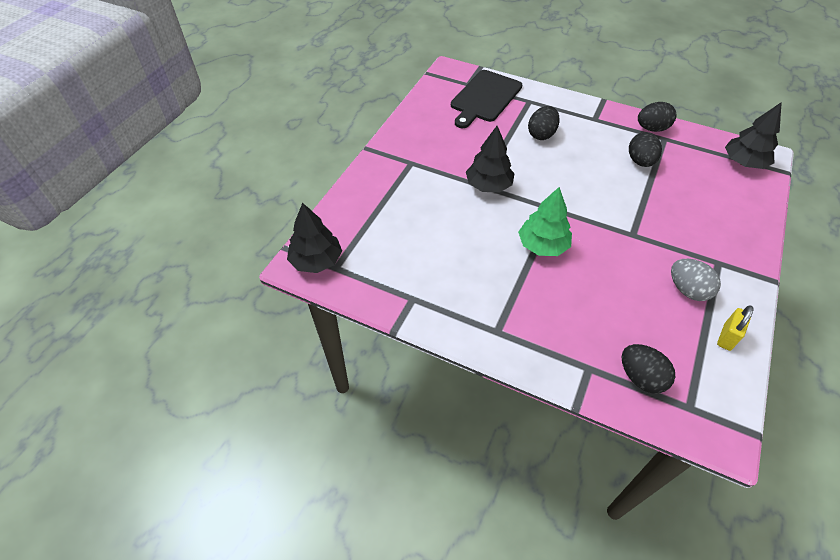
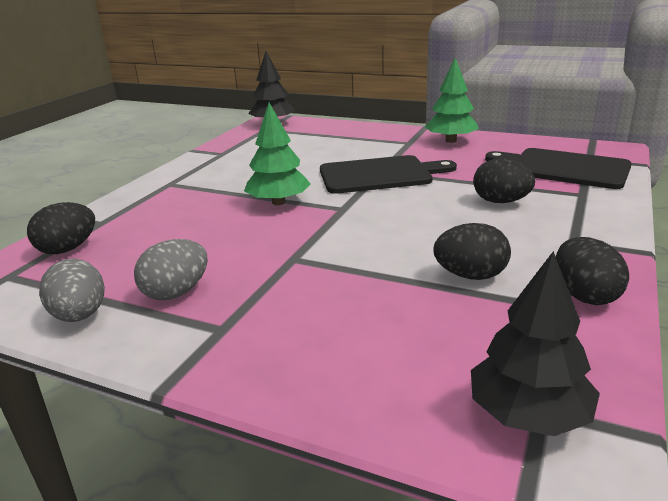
camera: 90 degrees right, 25 degrees down
(413, 138) = (451, 141): none -> green tree
(488, 185) = (380, 175): black tree -> black cutting board
(727, 337) = (80, 316): yellow padlock -> grey egg

